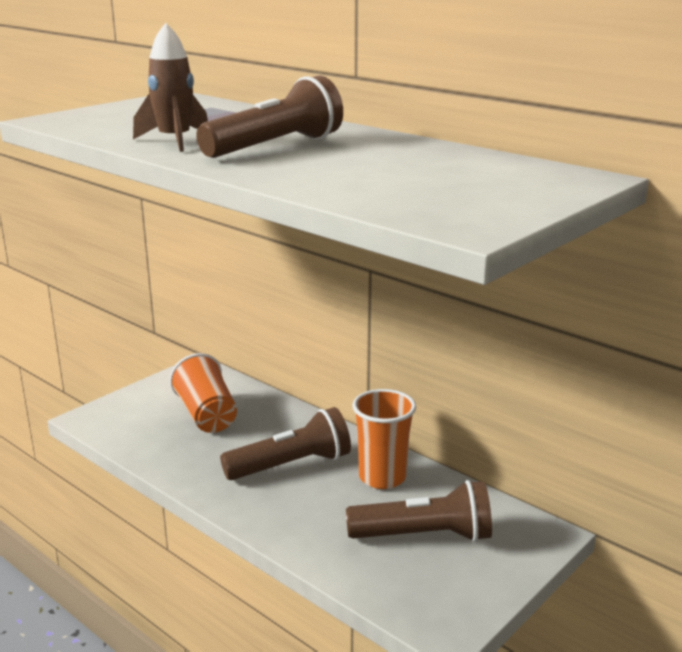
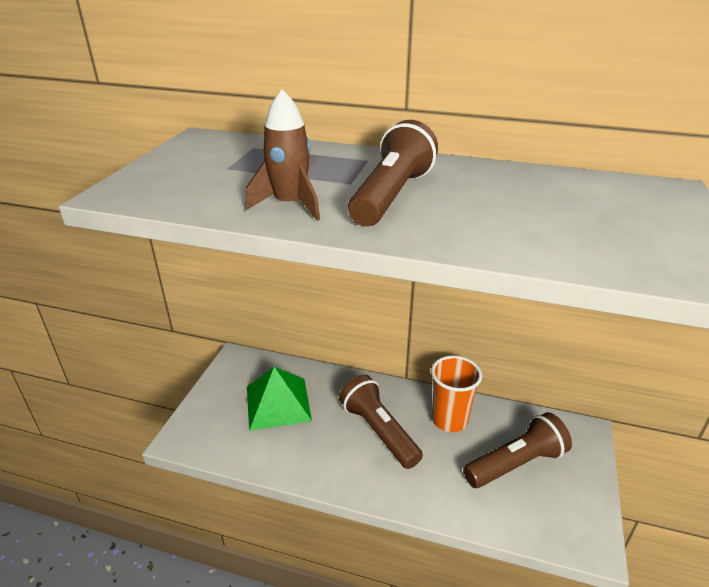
camera: 25 degrees left, 10 degrees up
(206, 415) = (278, 403): orange cup -> green pyramid
(291, 465) = (378, 431): brown flashlight -> brown flashlight turned 75 degrees counterclockwise

